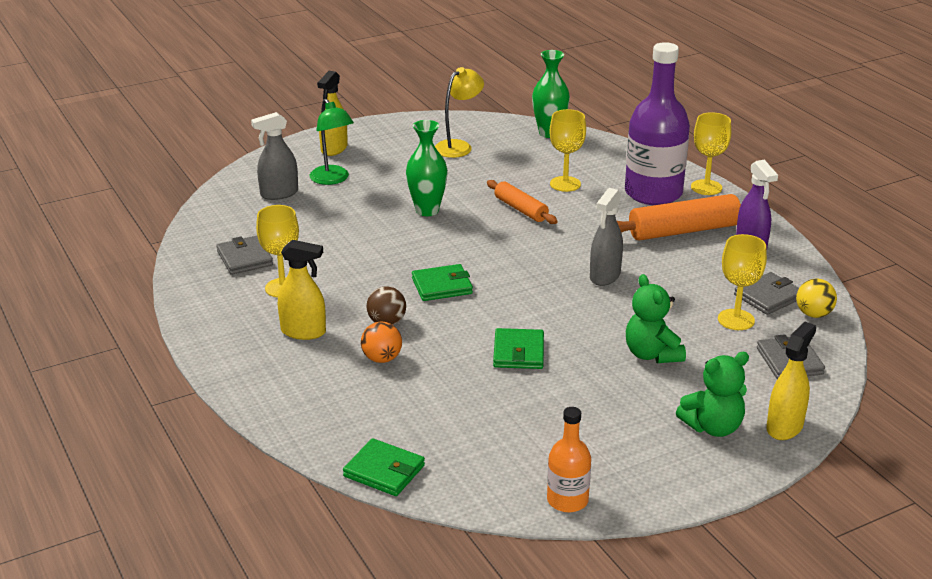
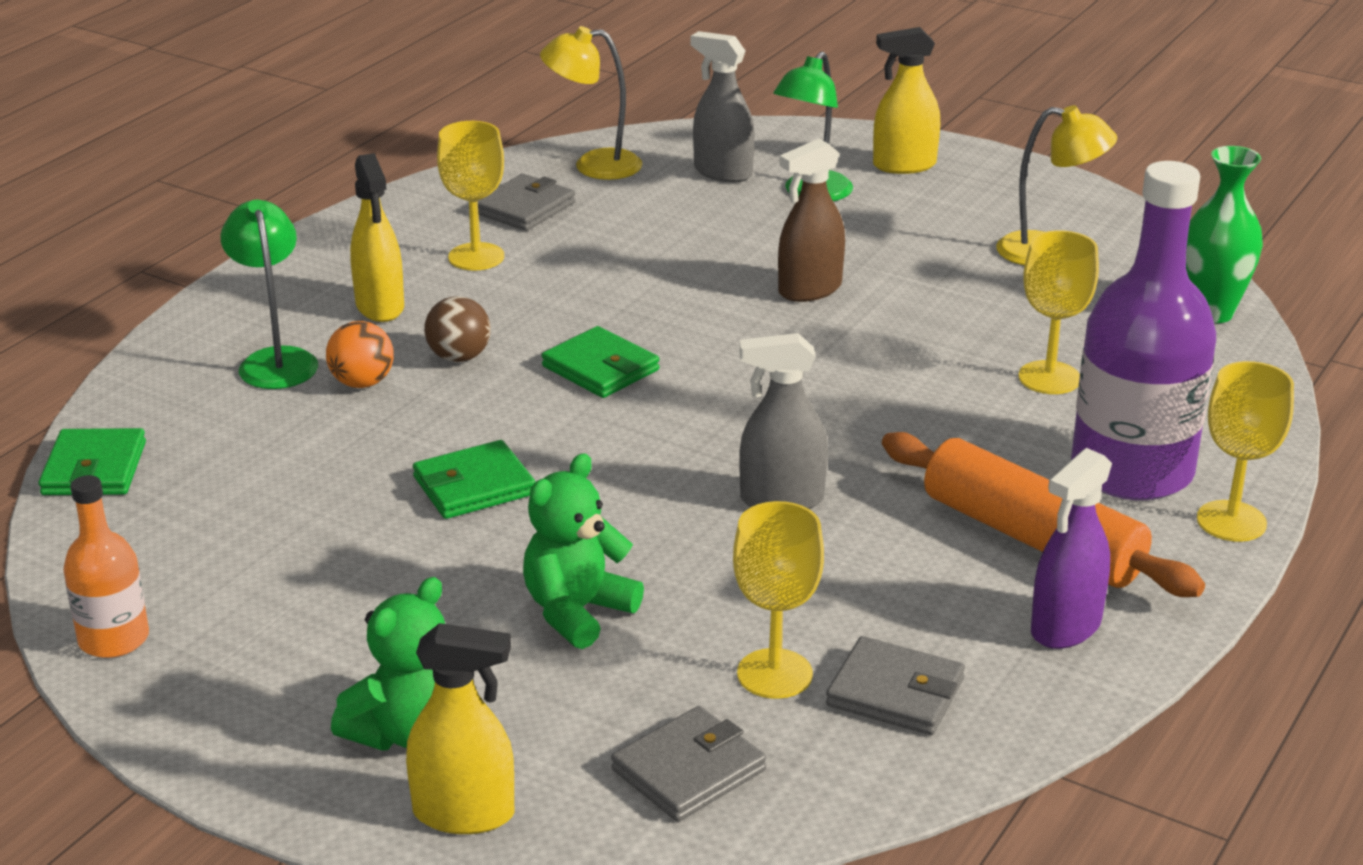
camera: 60 degrees right, 0 degrees up
(222, 225) = (593, 165): none -> yellow lamp
(326, 380) = (276, 360): none -> green lamp
(427, 210) = (809, 290): green vase -> brown spray bottle
(521, 209) = (910, 363): orange rolling pin -> none
(713, 427) = (406, 731): green teddy bear -> green teddy bear turned 90 degrees counterclockwise
(813, 314) = (886, 763): yellow ball -> none

